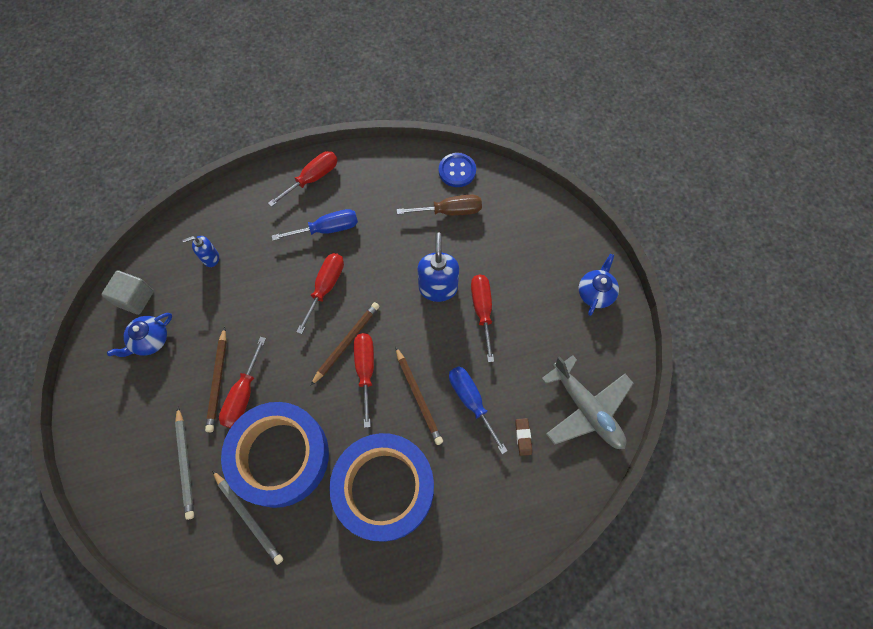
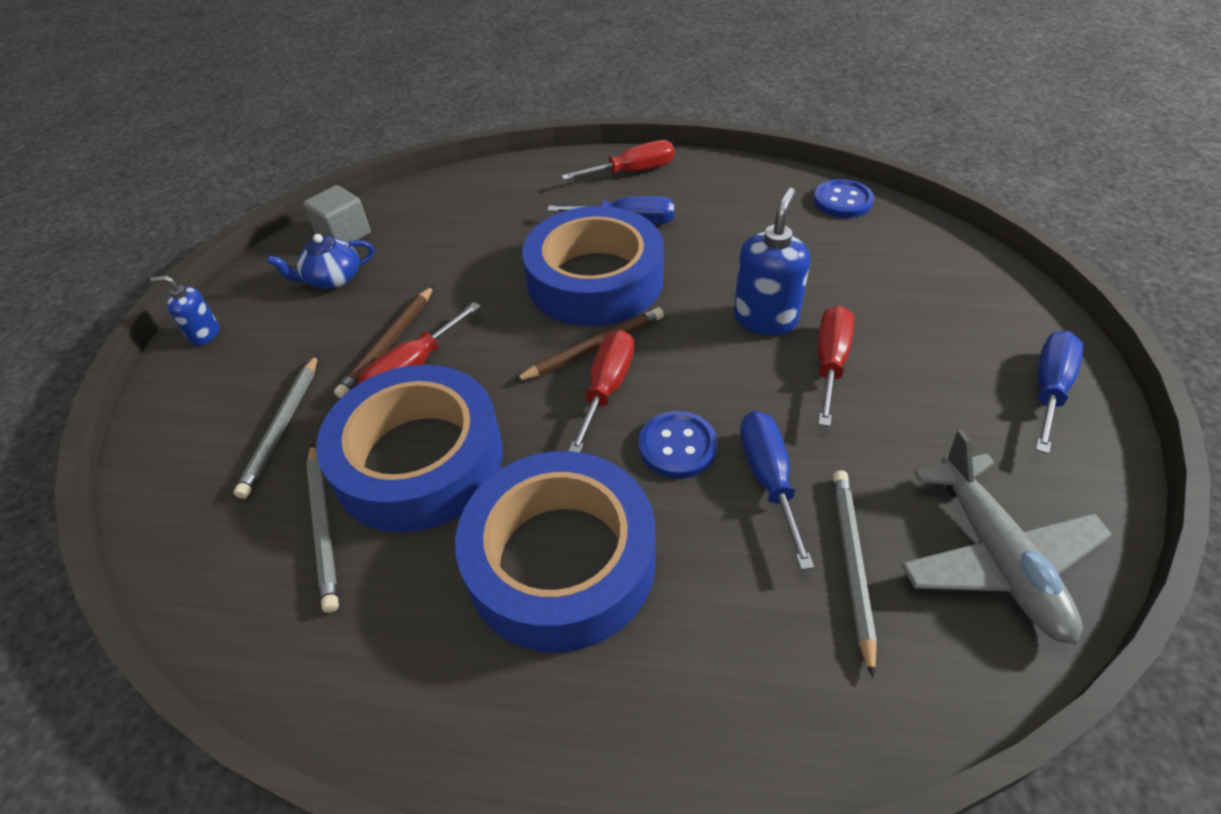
camera: 25 degrees right, 20 degrees down
(210, 258) = (459, 218): blue soap dispenser -> blue soap dispenser (204, 334)
(326, 287) = (595, 279): red screwdriver -> blue tape
(418, 397) = (677, 446): brown pencil -> blue button
(450, 211) = (816, 239): brown screwdriver -> none
(523, 437) = (852, 564): brown eraser -> grey pencil
(595, 293) = (1049, 389): blue teapot -> blue screwdriver

